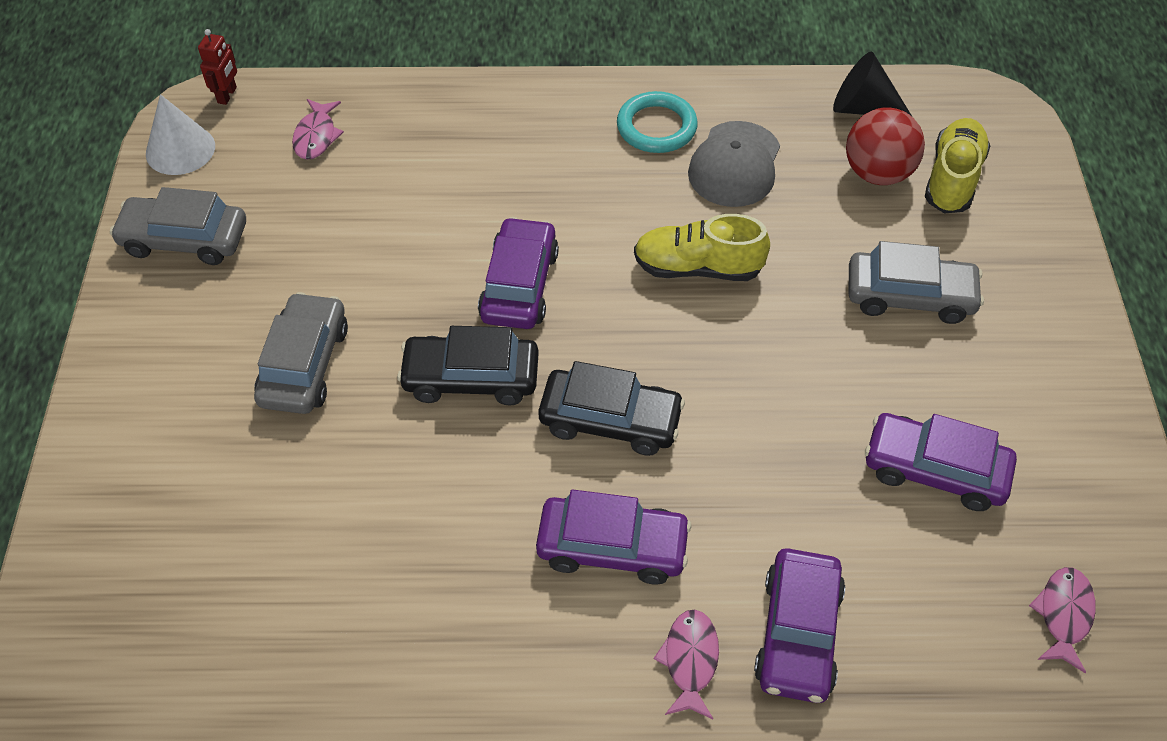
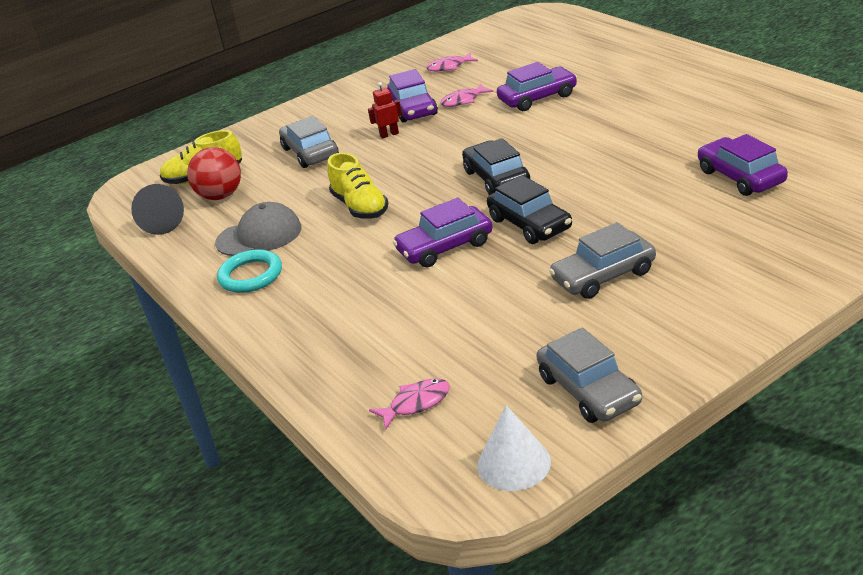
camera: 120 degrees left, 20 degrees down
(227, 95) = (425, 486): red robot -> red robot (389, 134)
(612, 547) = (563, 144): purple car -> purple car (740, 177)
(690, 661) = (586, 108): pink fish -> pink fish (463, 100)

